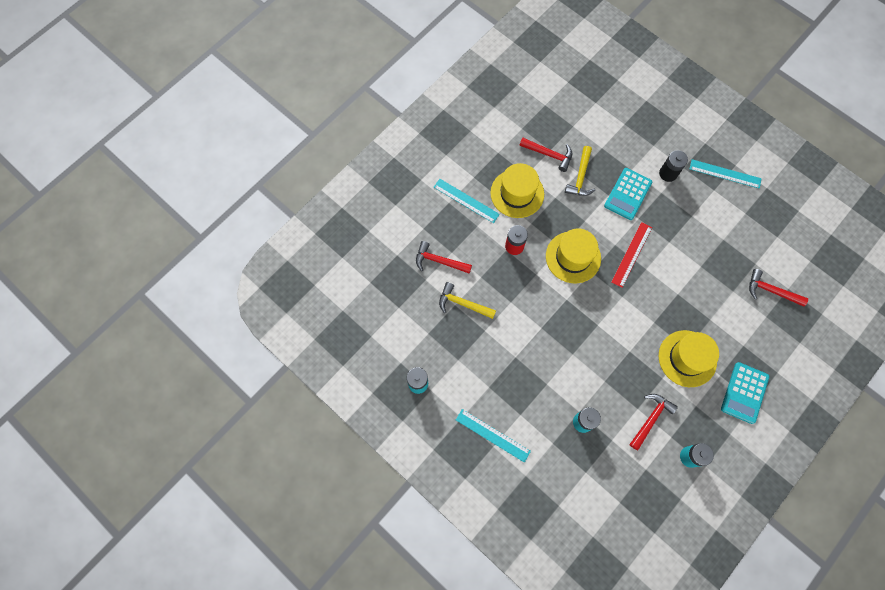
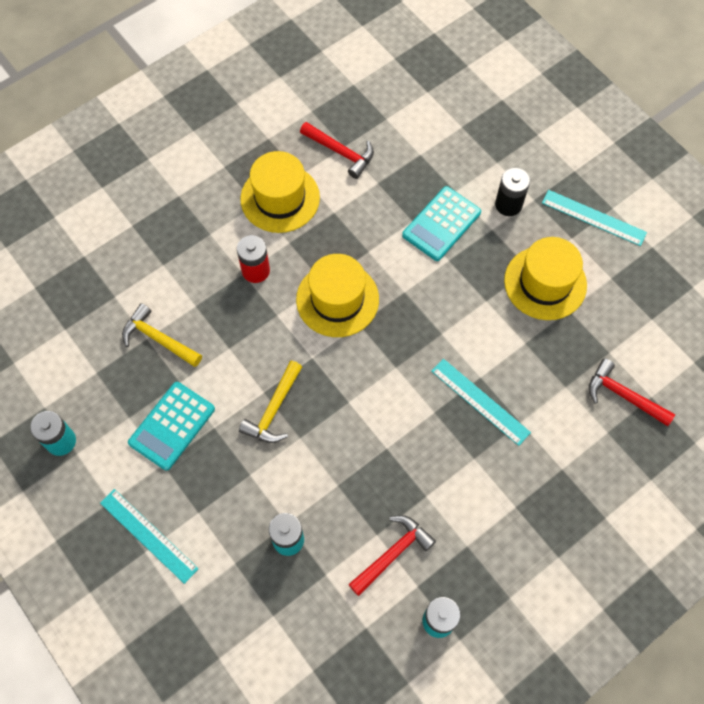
camera: 10 degrees right, 5 degrees down
(439, 261) = (141, 274): red hammer -> none
(466, 201) = (204, 197): turquoise ruler -> turquoise ruler (480, 401)
(580, 177) = (378, 189): yellow hammer -> yellow hammer (274, 409)
(631, 254) = (425, 309): red ruler -> none
(687, 358) = (471, 473): yellow hat -> yellow hat (545, 283)
(744, 393) = (546, 539): turquoise calculator -> turquoise calculator (172, 426)

